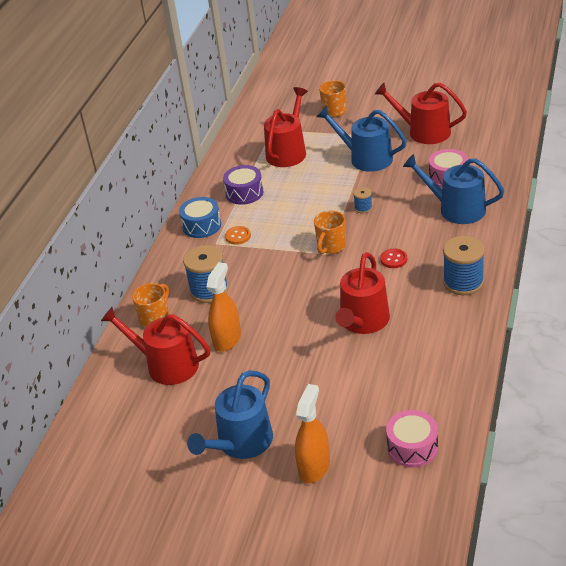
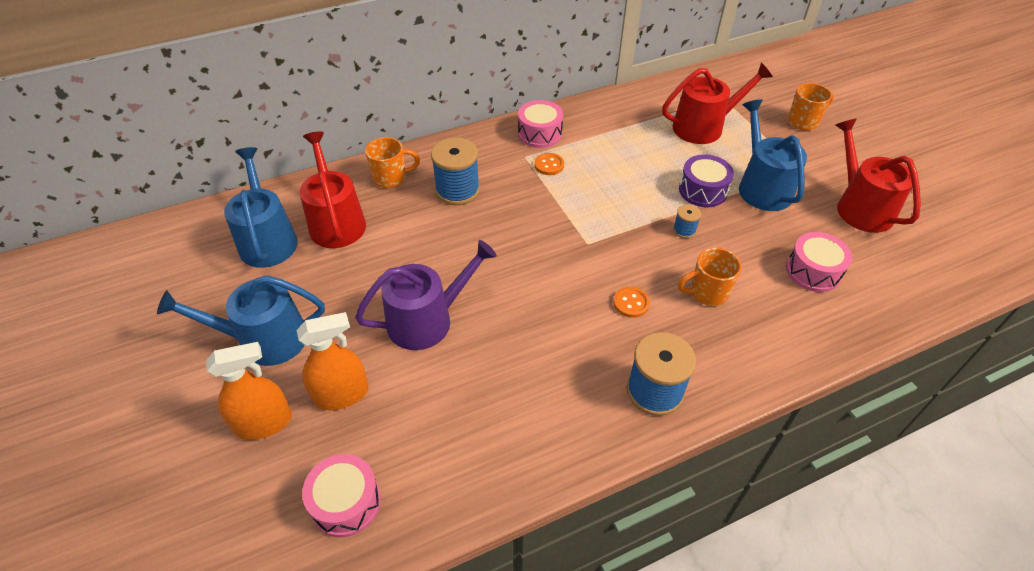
camera: 45 degrees right, 10 degrees up
(201, 225) = (540, 133): blue drum -> pink drum
(227, 339) = (401, 242): orange spray bottle -> orange spray bottle (341, 394)
(244, 193) = (613, 133): purple drum -> purple drum (702, 190)
(310, 355) = (427, 320): none -> purple watering can
(331, 246) = (600, 240): orange mug -> orange mug (707, 292)
(363, 322) = (511, 335): red watering can -> none
(393, 259) = (631, 303): red button -> orange button
(456, 209) = (769, 310): blue watering can -> blue watering can (267, 239)

